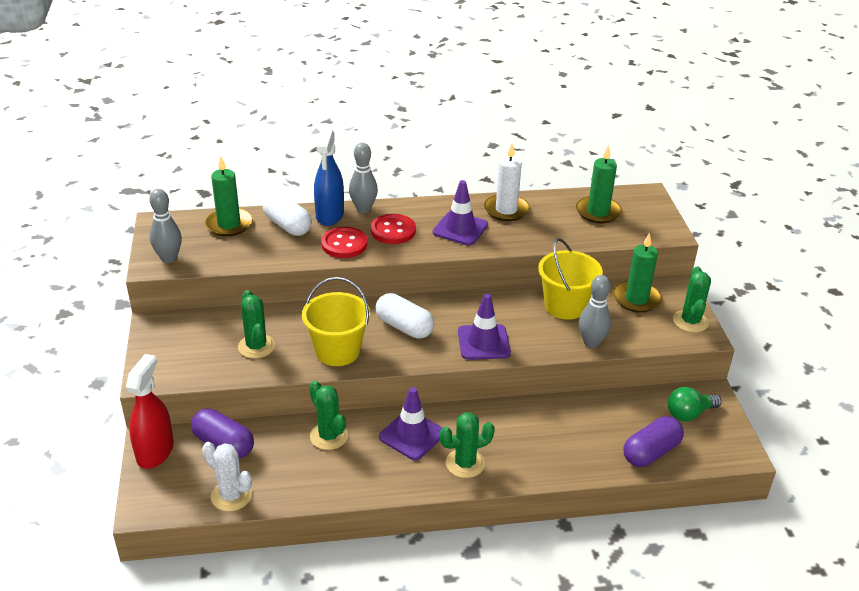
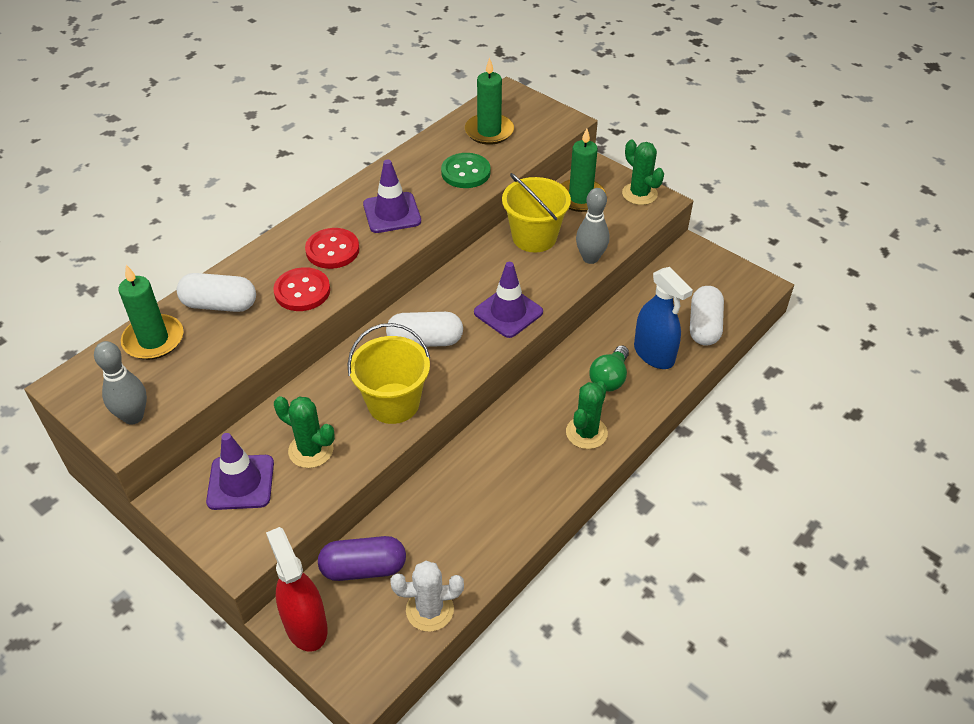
camera: 40 degrees left, 10 degrees up
(329, 436) = (449, 490): green cactus -> none
(330, 215) = (250, 269): blue spray bottle -> blue spray bottle (654, 354)
(363, 209) = (276, 244): grey bowling pin -> none
(412, 435) = (517, 438): purple traffic cone -> purple traffic cone (241, 482)
(506, 210) = (410, 171): white candle -> none
(545, 229) = (465, 172): none -> green button
(651, 452) = (704, 326): purple capsule -> white capsule
(689, 413) = (695, 276): green light bulb -> green light bulb (609, 378)

